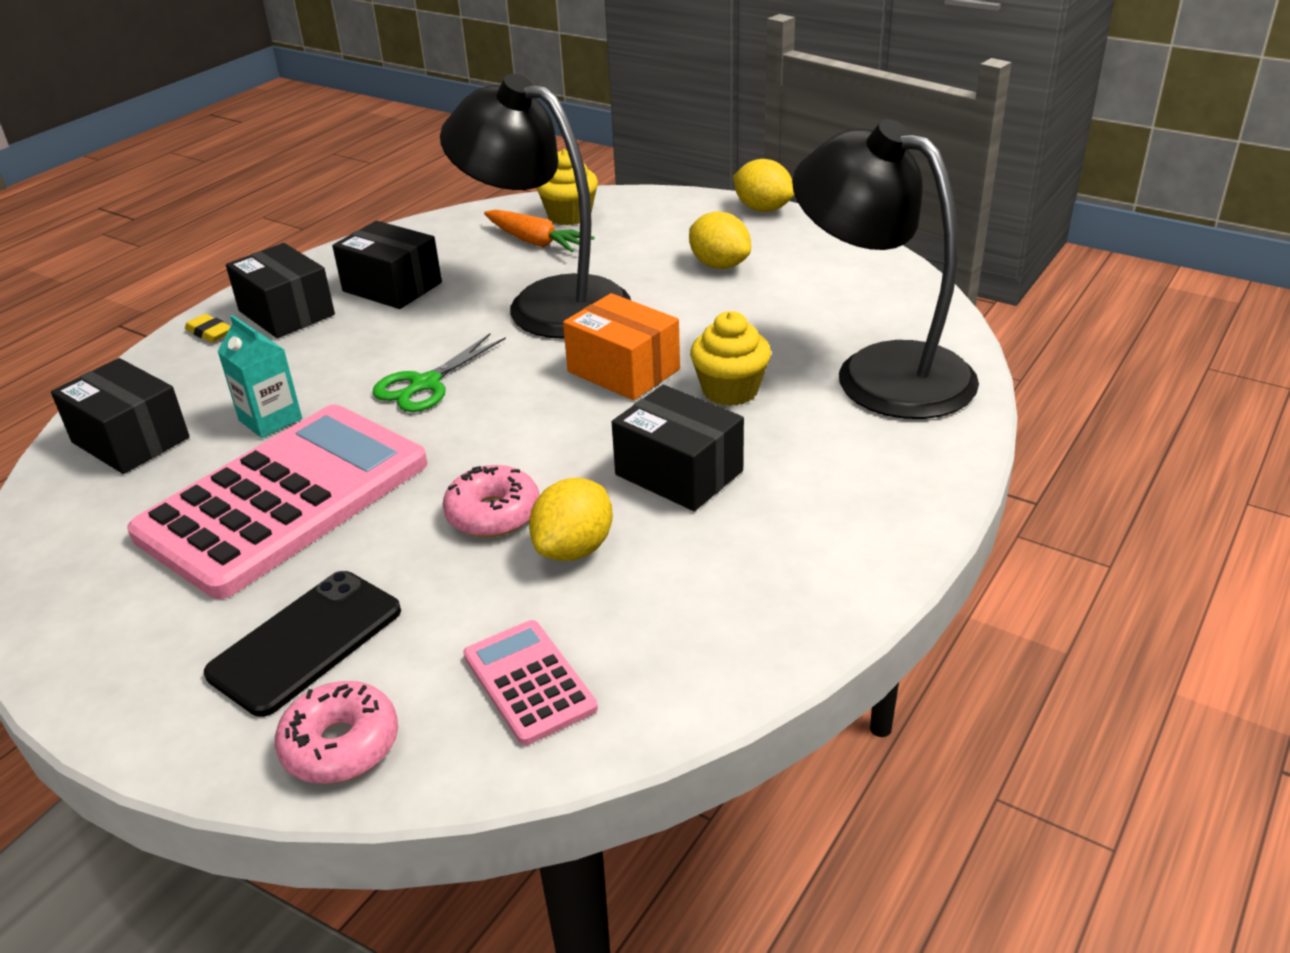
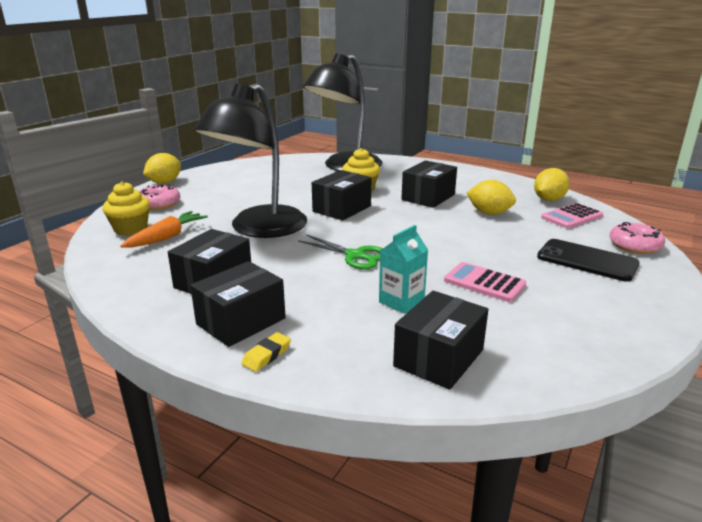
camera: 95 degrees left, 10 degrees down
(284, 499) = (484, 283): pink calculator -> pink calculator, size x0.45
(493, 513) = (472, 229): pink donut -> pink donut (159, 204)
(623, 370) = (342, 209): orange box -> black box
(719, 265) = (231, 191): yellow lemon -> yellow lemon (549, 200)

